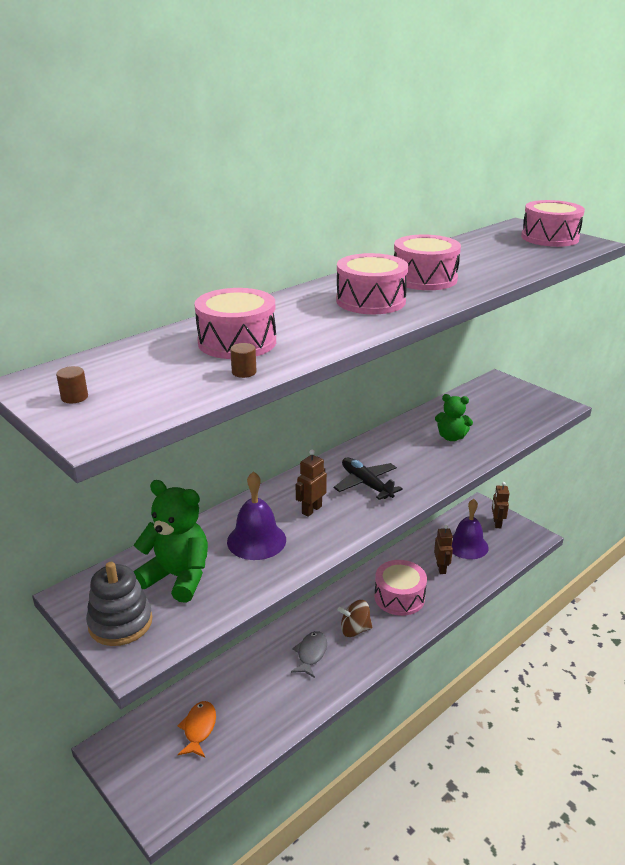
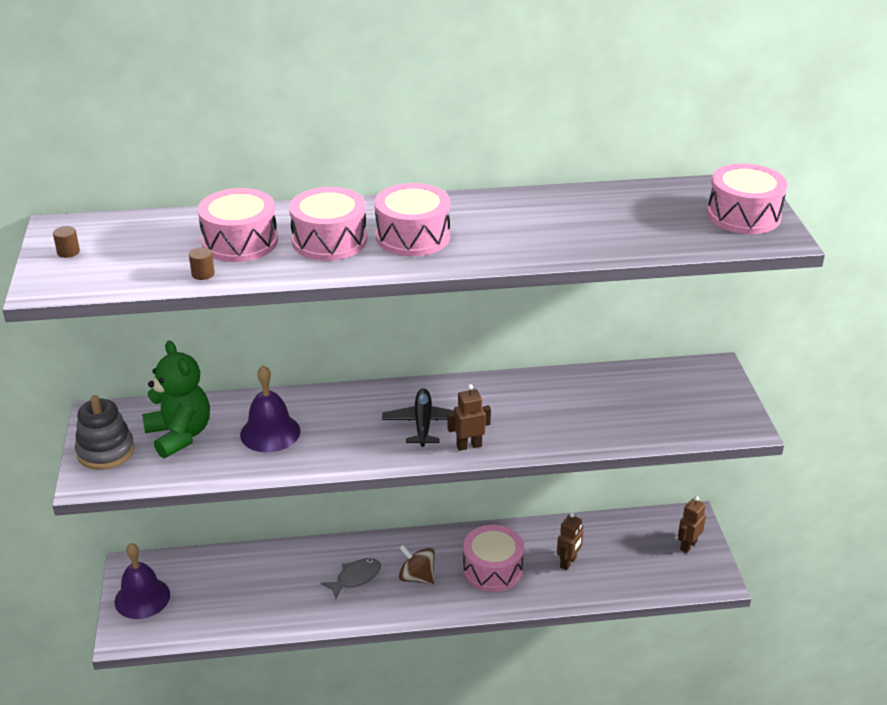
camera: 35 degrees right, 5 degrees up
(199, 729) = (207, 589): orange fish -> none
(311, 510) = (346, 426): brown robot -> brown robot (469, 445)
(424, 278) = (506, 227): pink drum -> pink drum (329, 241)
(451, 437) = (569, 412): green teddy bear -> none
(467, 545) = (624, 553): purple bell -> purple bell (142, 598)

